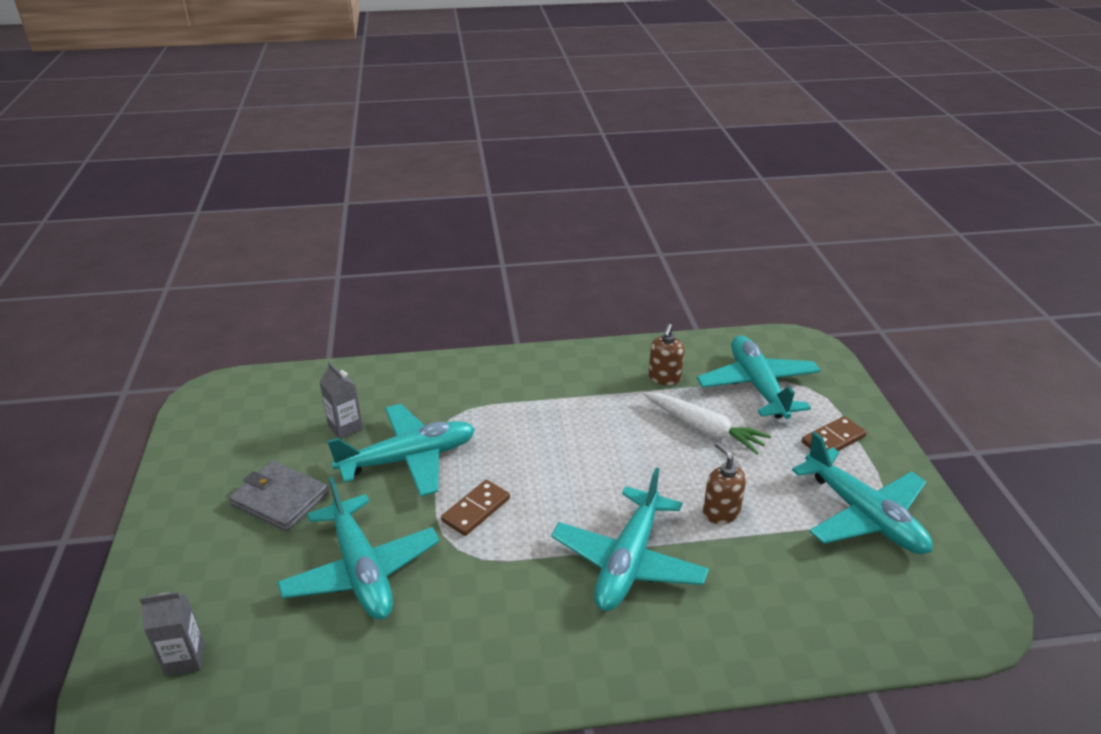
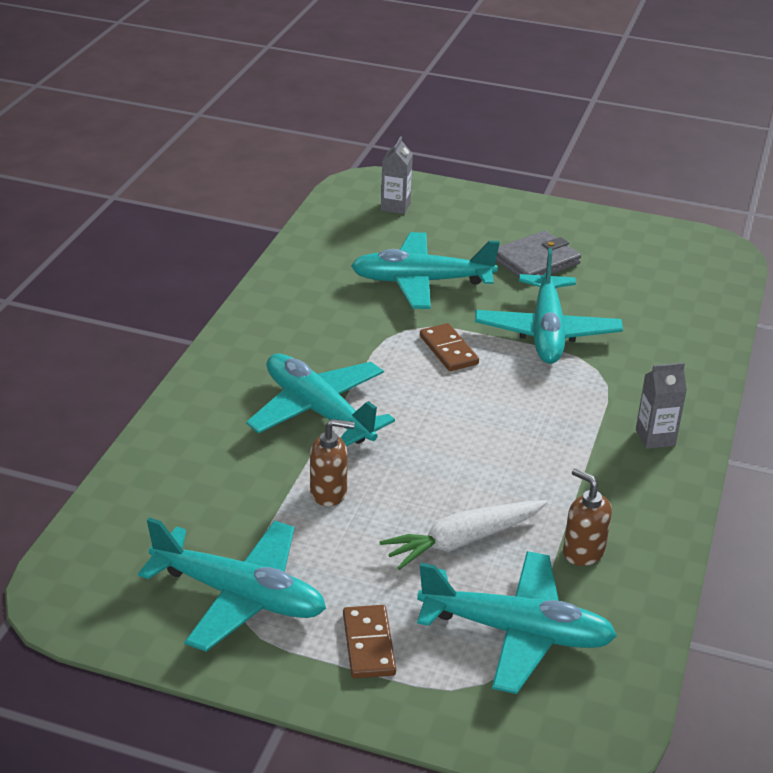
camera: 115 degrees right, 0 degrees up
(345, 427) = (619, 308): grey carton -> grey carton (655, 437)
(864, 515) = (240, 596): turquoise plane -> turquoise plane turned 150 degrees counterclockwise

